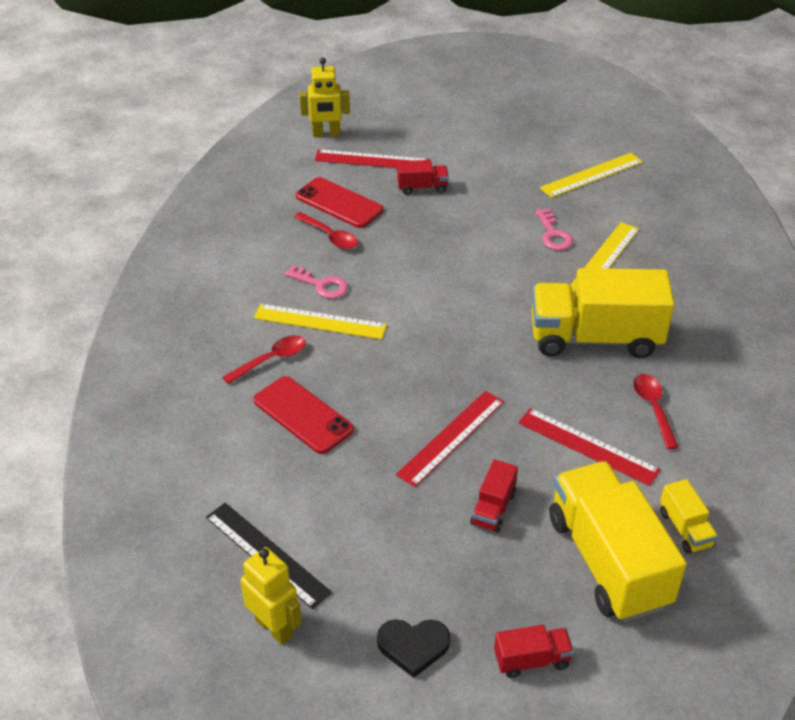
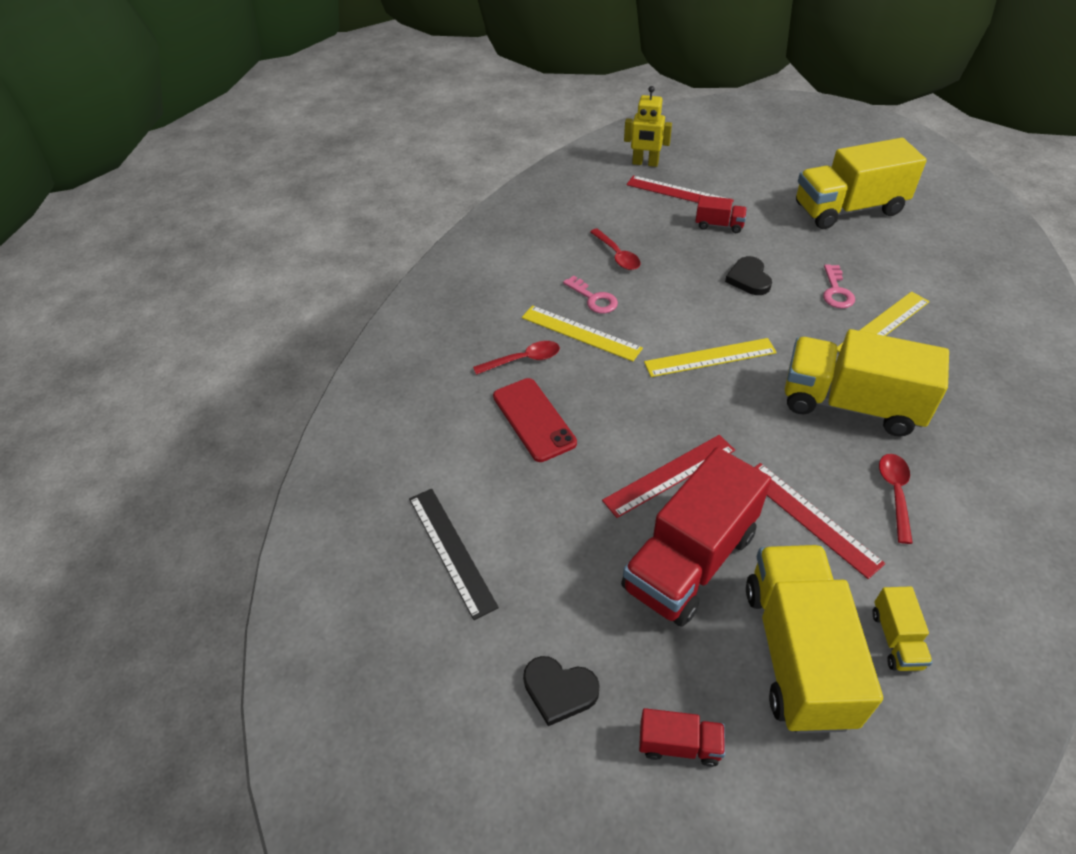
camera: 20 degrees right, 5 degrees up
(274, 627) = (431, 629): yellow robot -> none
(339, 203) = (636, 227): red phone -> none
(468, 237) = (749, 279): none -> black heart
(493, 508) = (689, 561): red truck -> red truck, size x2.27
(542, 150) = (848, 209): none -> yellow truck
(591, 175) = (893, 240): yellow ruler -> yellow ruler (710, 357)

